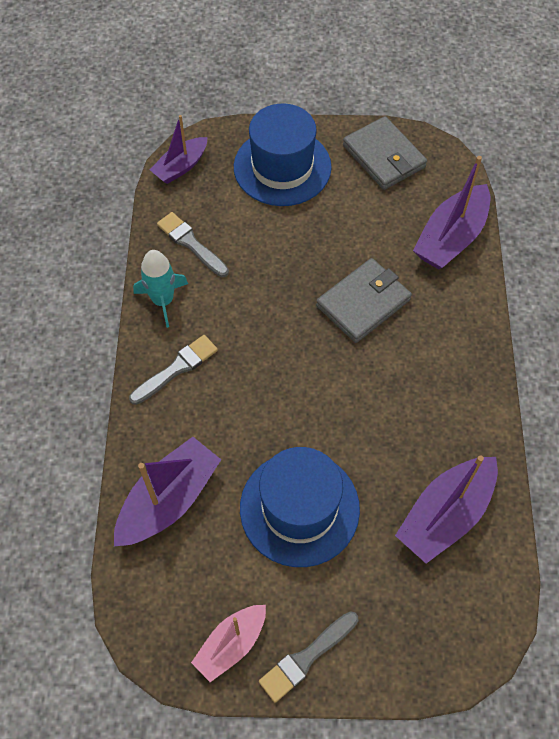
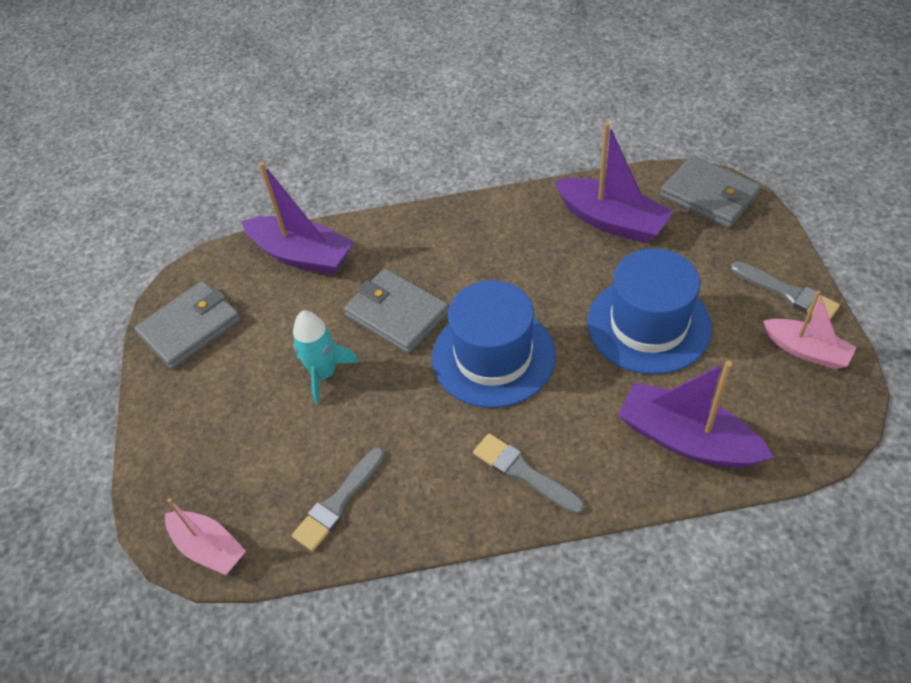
camera: 95 degrees left, 10 degrees down
(163, 300) = (431, 513): turquoise rocket -> turquoise rocket (324, 373)
(181, 167) = (209, 548): purple boat -> pink boat
(282, 167) = (208, 426): blue hat -> blue hat (493, 356)
(466, 631) = (709, 195): none -> grey wallet

